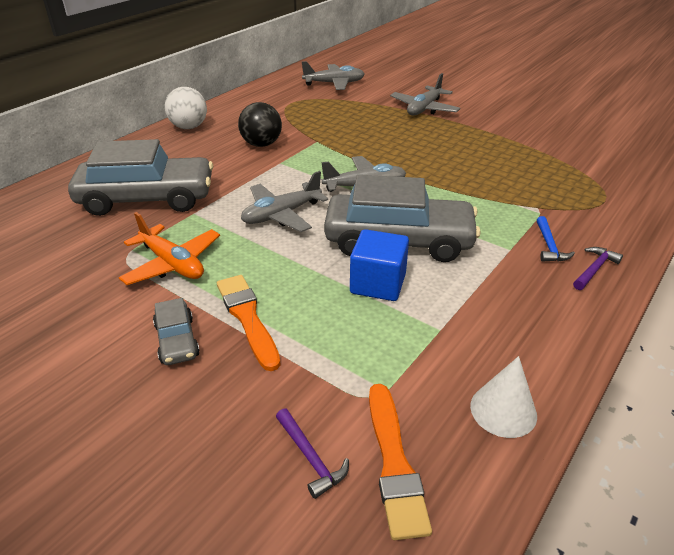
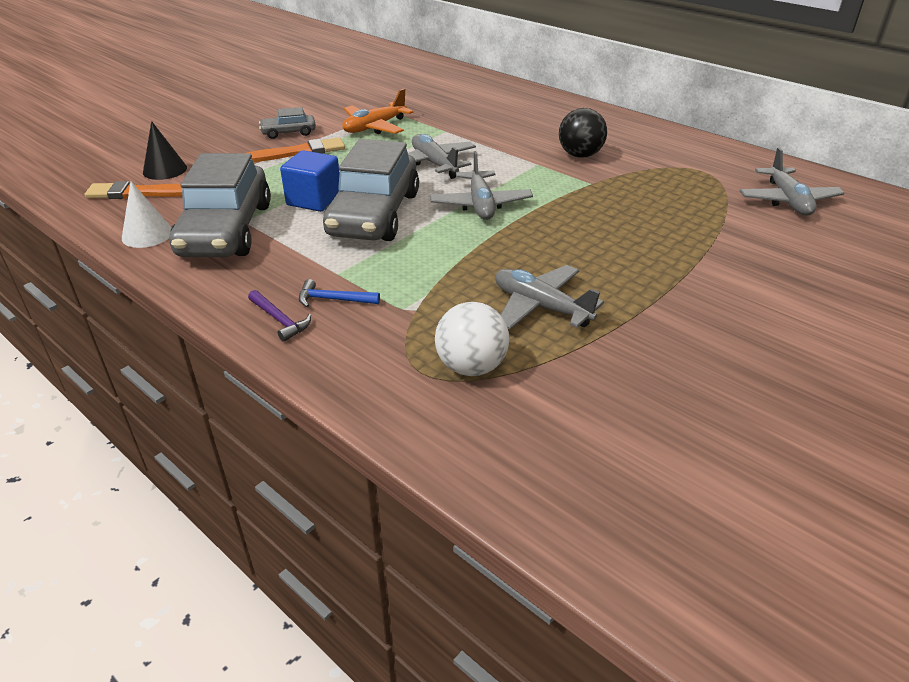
camera: 95 degrees right, 0 degrees up
(147, 198) = (472, 114): grey car -> grey car (226, 230)
(189, 127) = (617, 122): white ball -> white ball (471, 367)
(311, 458) = (165, 170): purple hammer -> black cone
(424, 109) = (717, 264): grey plane -> grey plane (541, 307)

